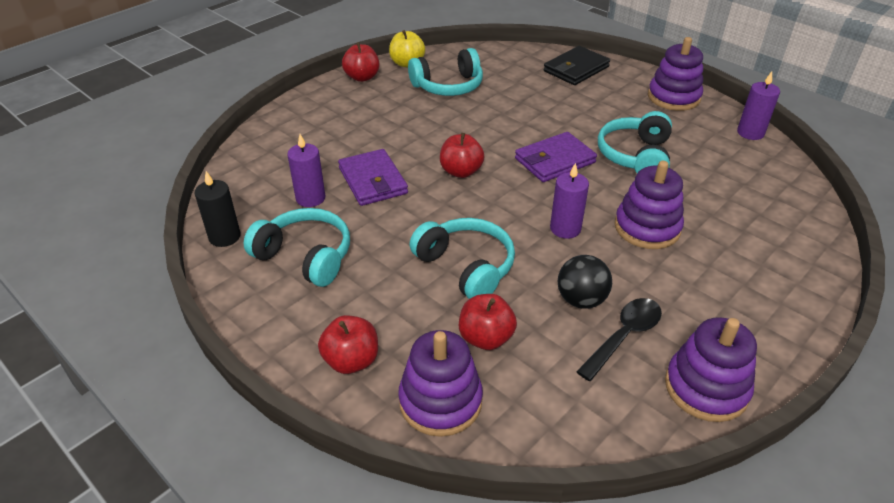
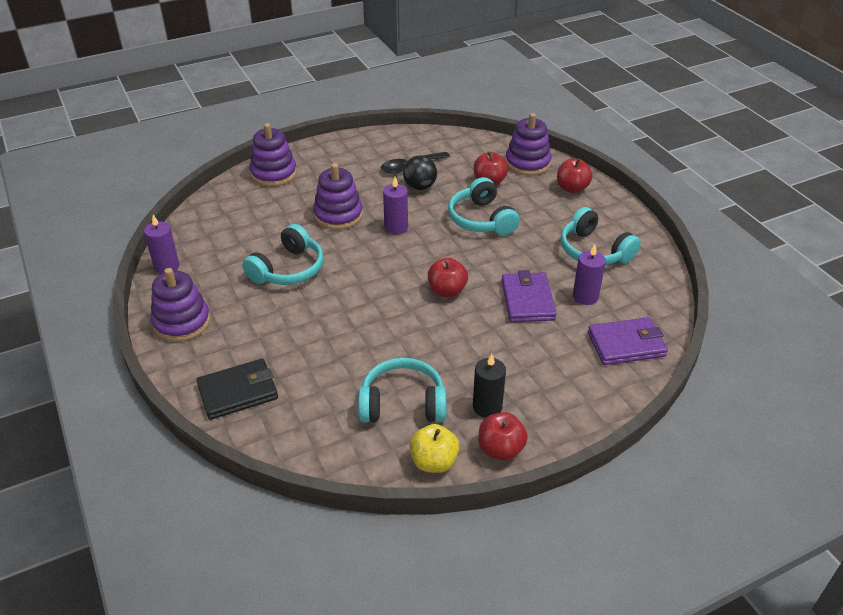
camera: 160 degrees left, 0 degrees up
(224, 237) = (657, 279): black candle -> black candle (487, 407)
(554, 161) = (360, 281): purple wallet -> purple wallet (626, 344)
(706, 388) = (387, 140): purple stacking toy -> purple stacking toy (273, 173)

